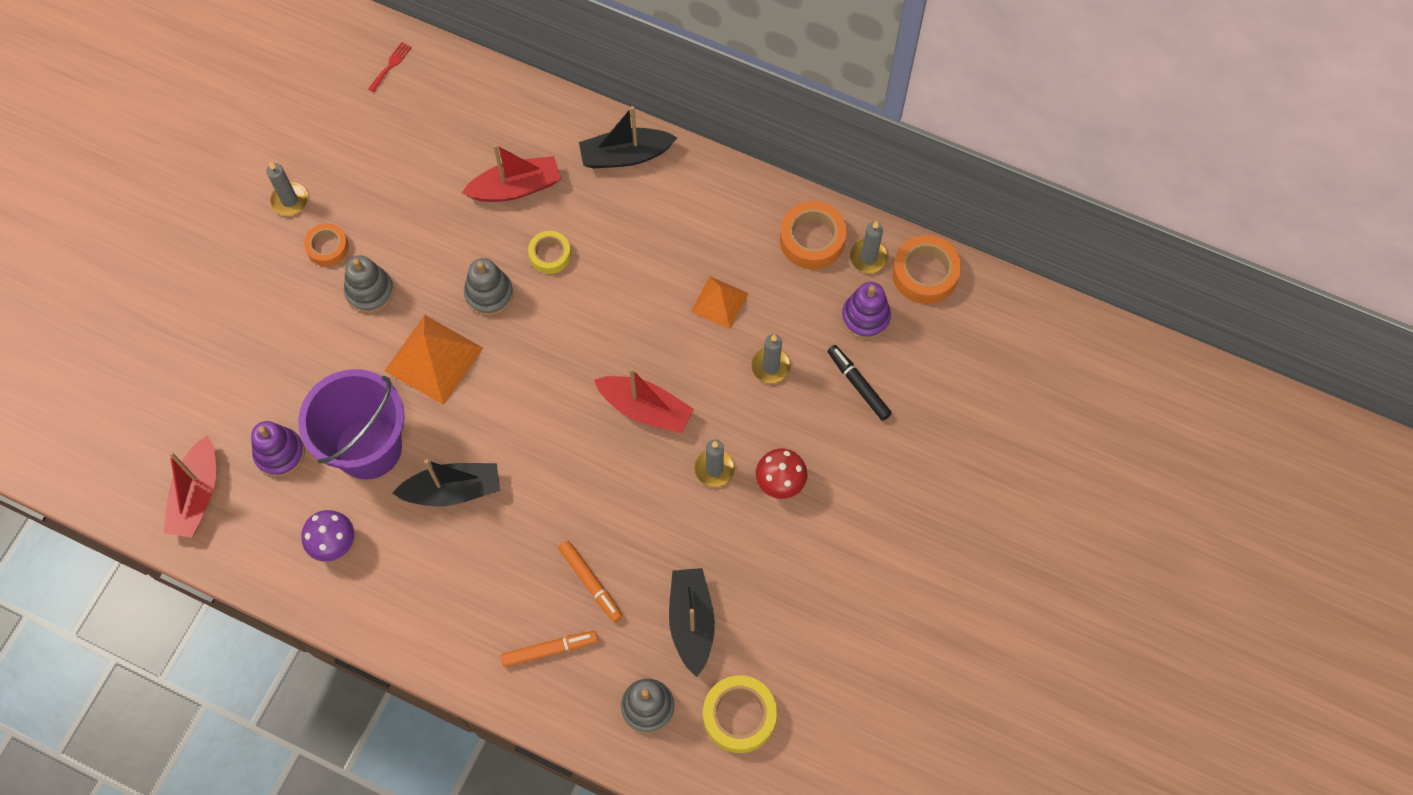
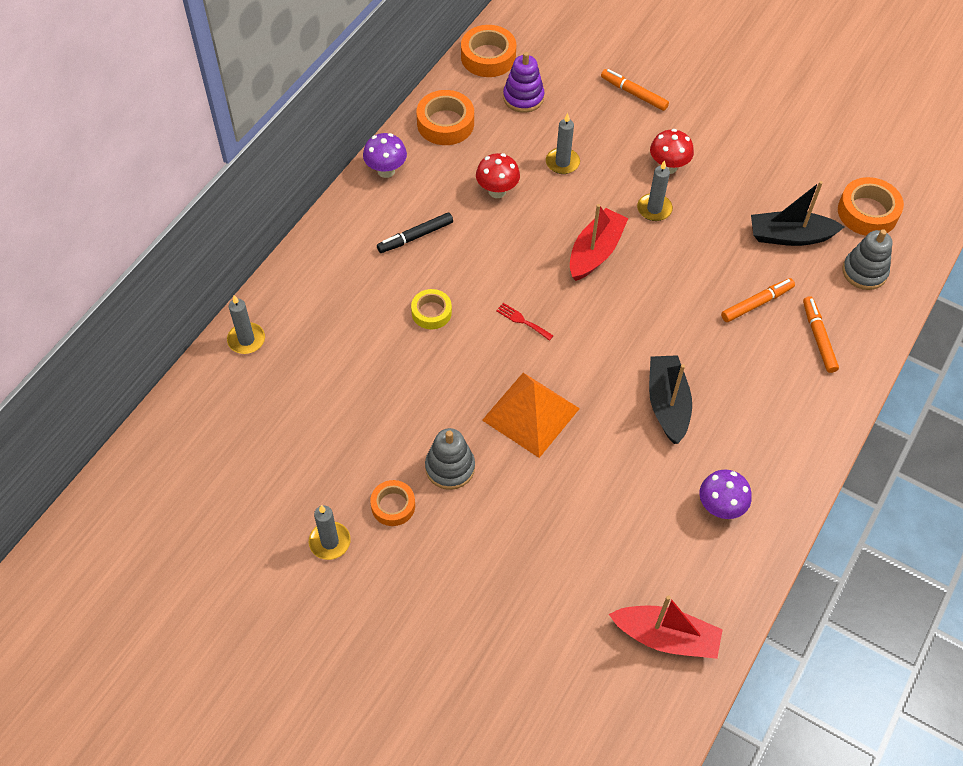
camera: 85 degrees left, 10 degrees down
(280, 453) = (623, 555): purple stacking toy -> none
(368, 448) = (621, 474): purple bucket -> none
(391, 65) = (183, 439): red fork -> red fork (522, 321)
(489, 294) = (466, 364): grey stacking toy -> none
(516, 187) = (353, 335): red boat -> none
(625, 155) = (335, 246): black boat -> none
(719, 302) = (497, 191): orange pyramid -> red mushroom
(734, 189) = (386, 171): none -> purple mushroom
(739, 716) = (867, 212): yellow tape -> orange tape
(858, 385) = (584, 109): black marker -> black marker (415, 236)
(868, 257) = (468, 89): grey candle -> grey candle (246, 340)
(892, 440) = (634, 93): none -> orange marker

